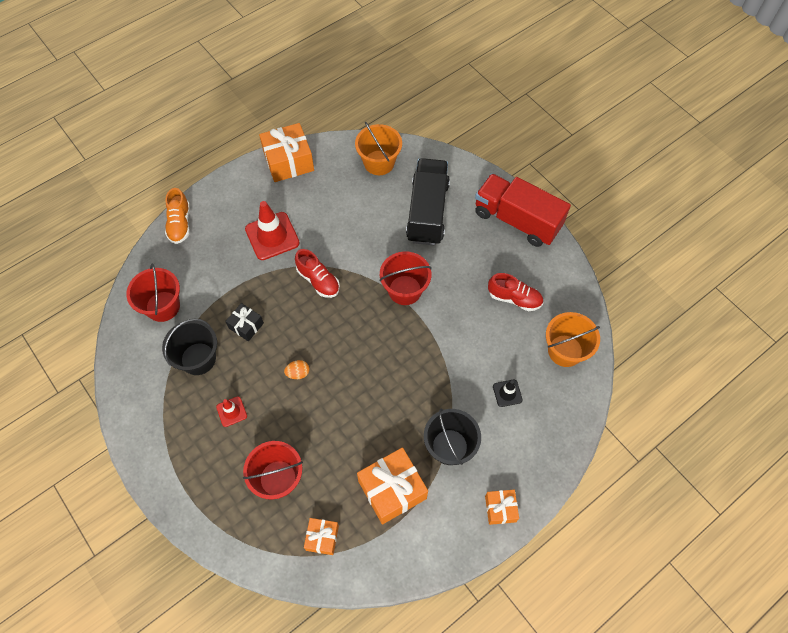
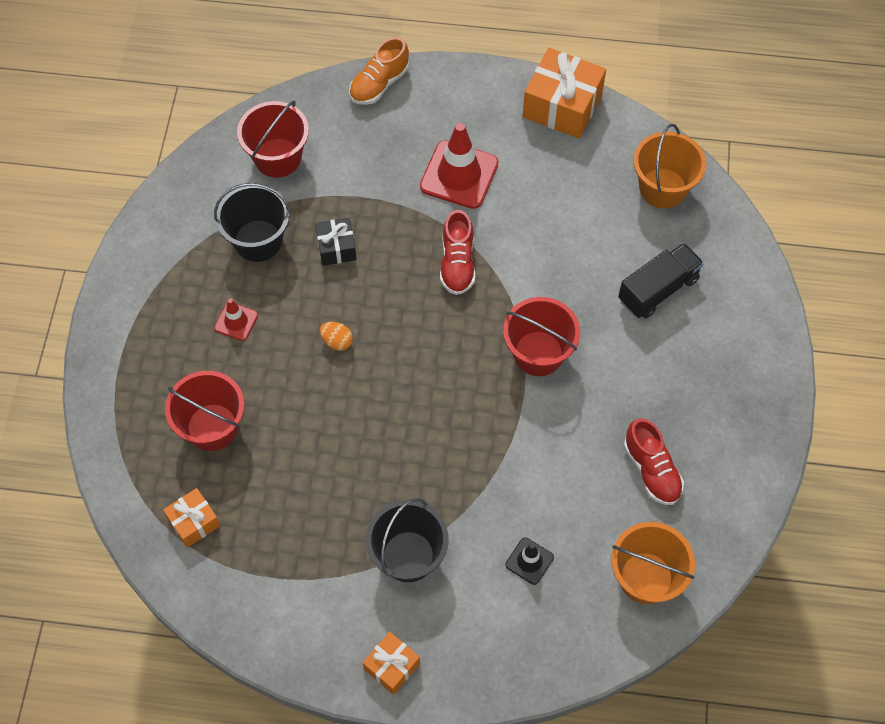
camera: 45 degrees right, 0 degrees up
(392, 489) = (306, 542): orange gift -> none
(427, 212) = (658, 290): black truck -> black truck, size x0.65
(517, 220) = (754, 387): red truck -> none

